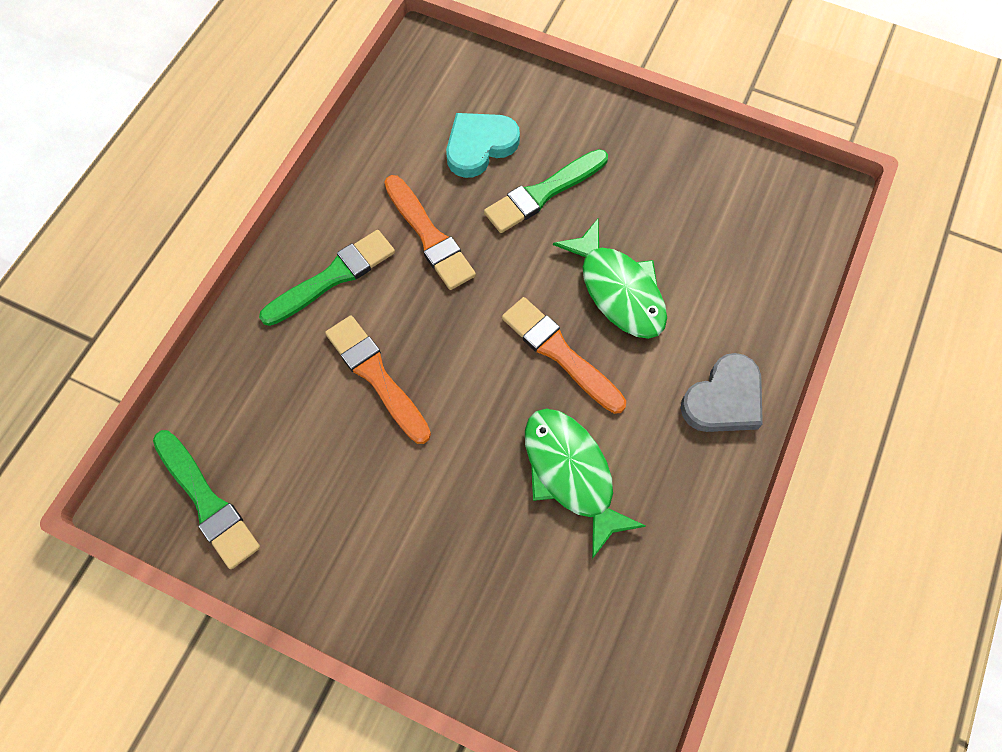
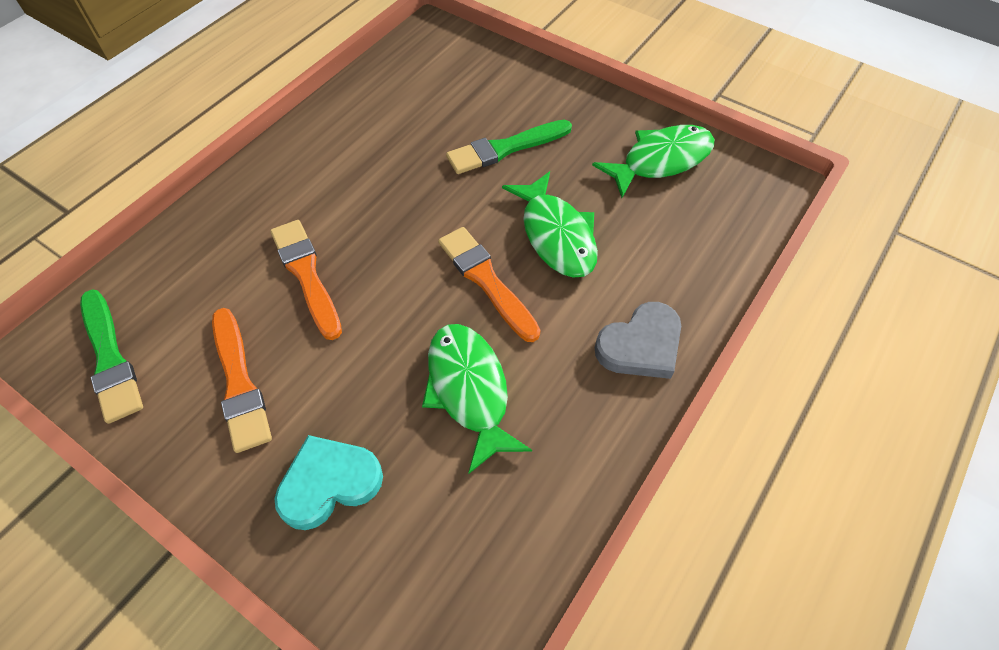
camera: 10 degrees right, 10 degrees down
(333, 277) = (294, 189): green brush -> none
(429, 236) = (391, 168): orange brush -> orange brush (239, 383)
(479, 146) = (457, 106): turquoise heart -> turquoise heart (329, 483)
(707, 184) = (661, 160): none -> green fish

